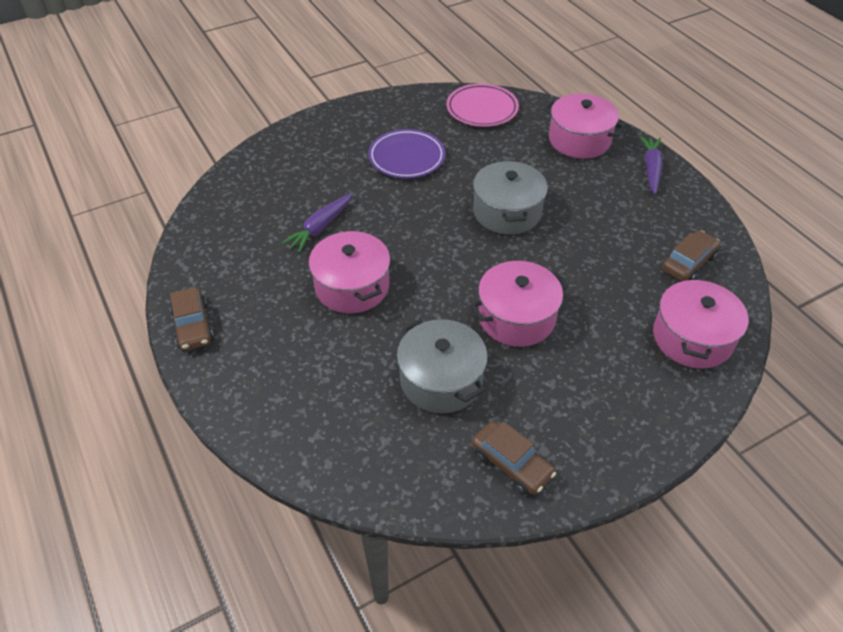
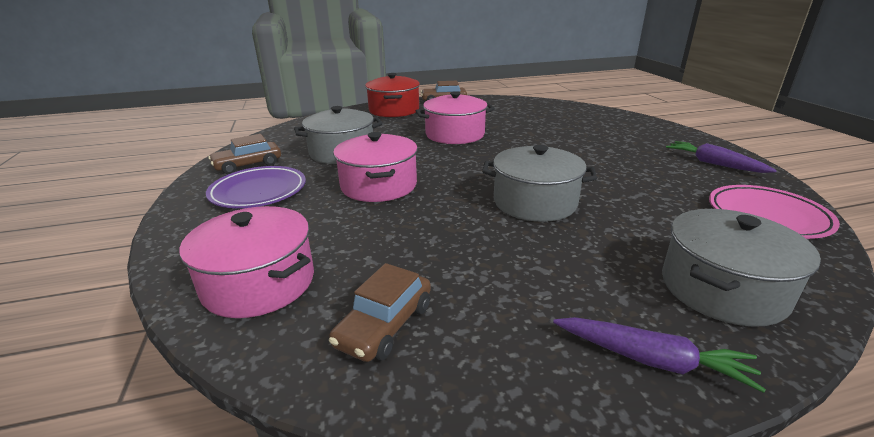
camera: 105 degrees right, 20 degrees down
(249, 377) = (394, 110): none -> red pot
(320, 227) = (526, 129): purple carrot -> purple carrot (714, 164)
(406, 158) = (632, 164): purple plate -> purple plate (258, 192)
(579, 140) = (722, 289): pink pot -> grey pot
(688, 263) = (385, 325): brown car -> brown car turned 60 degrees clockwise

